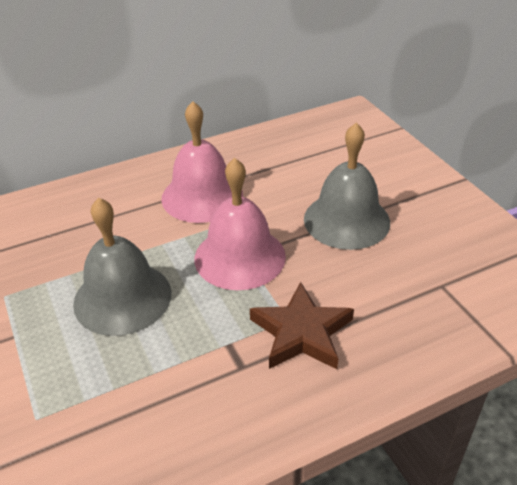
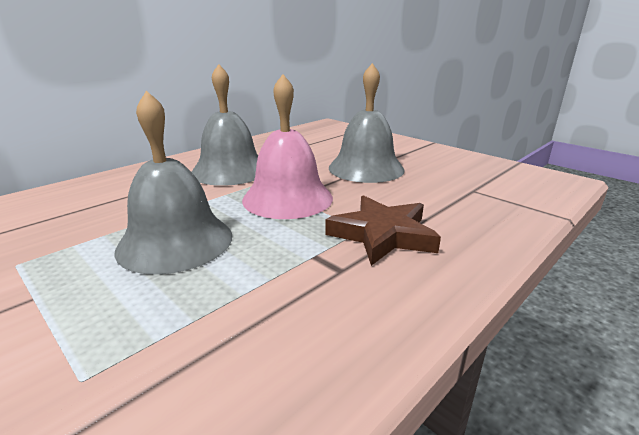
camera: 20 degrees left, 15 degrees down
(202, 196) = (230, 170): pink bell -> grey bell

